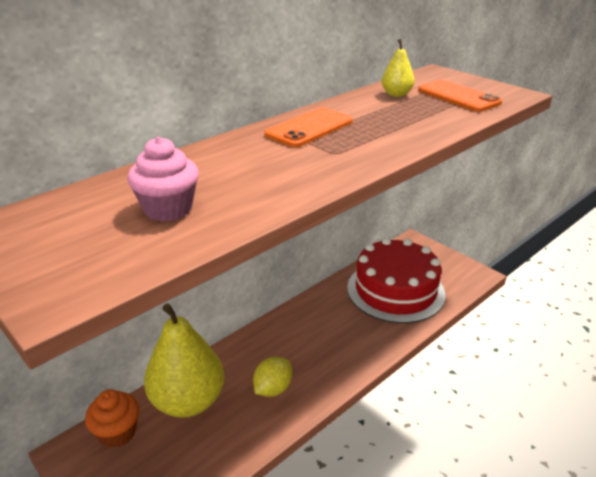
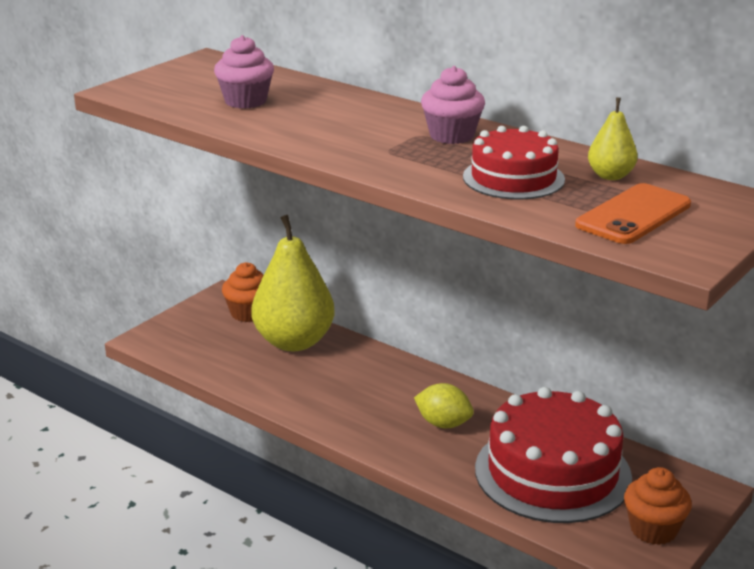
camera: 80 degrees right, 5 degrees down
(273, 389) = (324, 389): yellow lemon -> yellow lemon (443, 424)
(309, 128) = (451, 135): orange phone -> pink cupcake
(398, 118) = (513, 178): none -> red cake
(449, 266) = (653, 530): none -> orange cupcake

